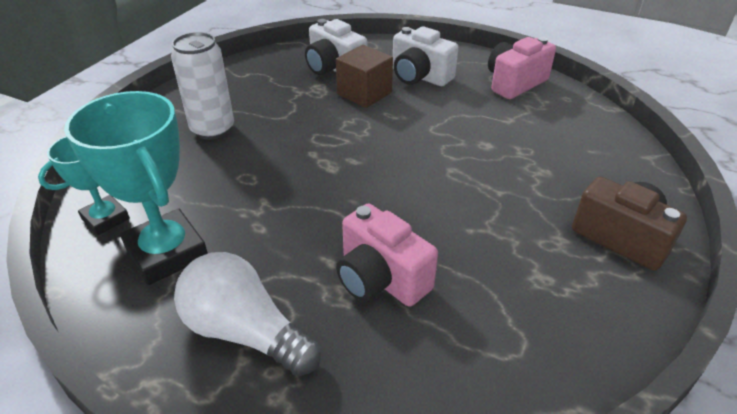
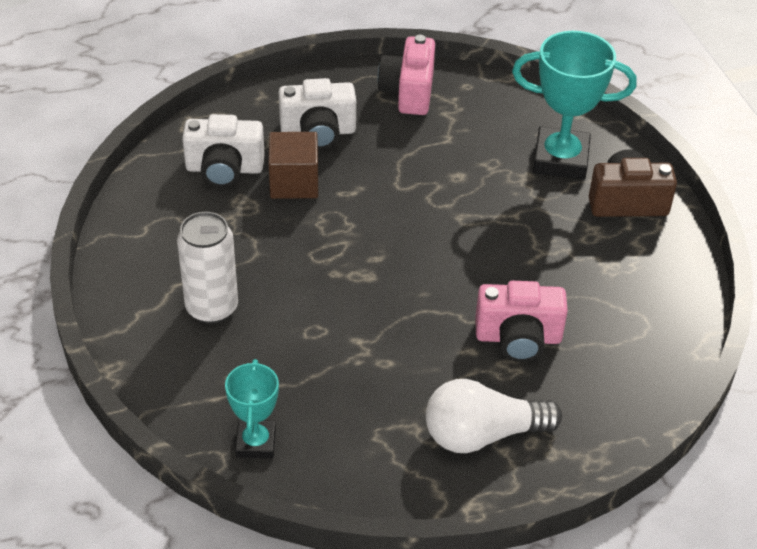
camera: 45 degrees left, 5 degrees up
(166, 253) = (348, 429): turquoise trophy -> turquoise trophy (560, 159)

